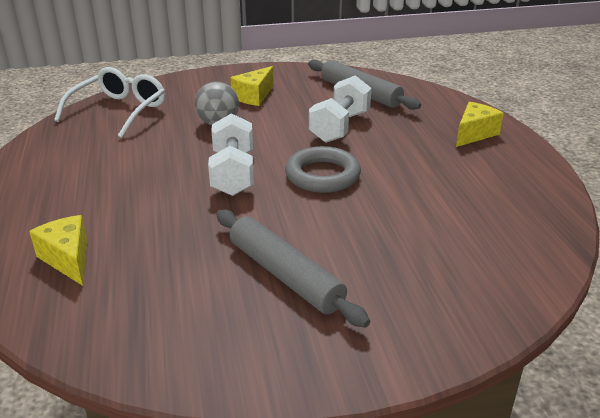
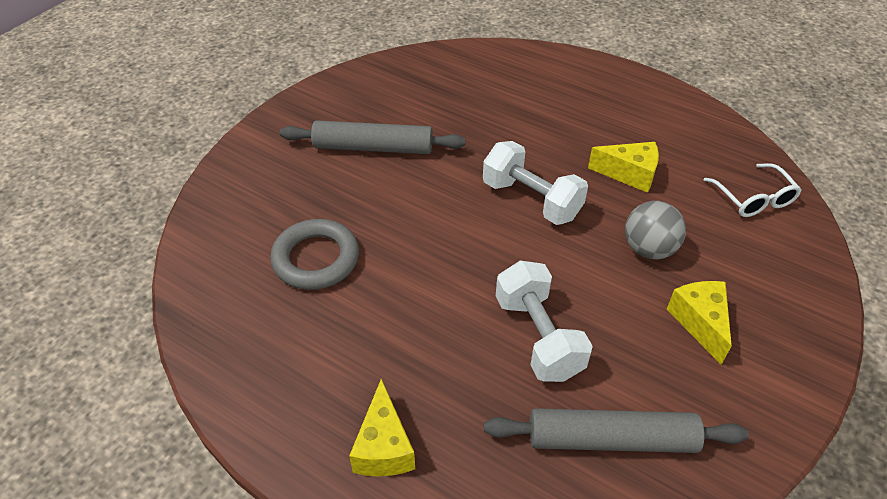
camera: 135 degrees right, 15 degrees up
(68, 259) = (509, 79): yellow cheese -> yellow cheese (629, 174)
(119, 111) = (753, 199): white glasses -> white glasses, size x0.65
(322, 175) = (461, 250): grey ring -> grey ring (316, 259)

